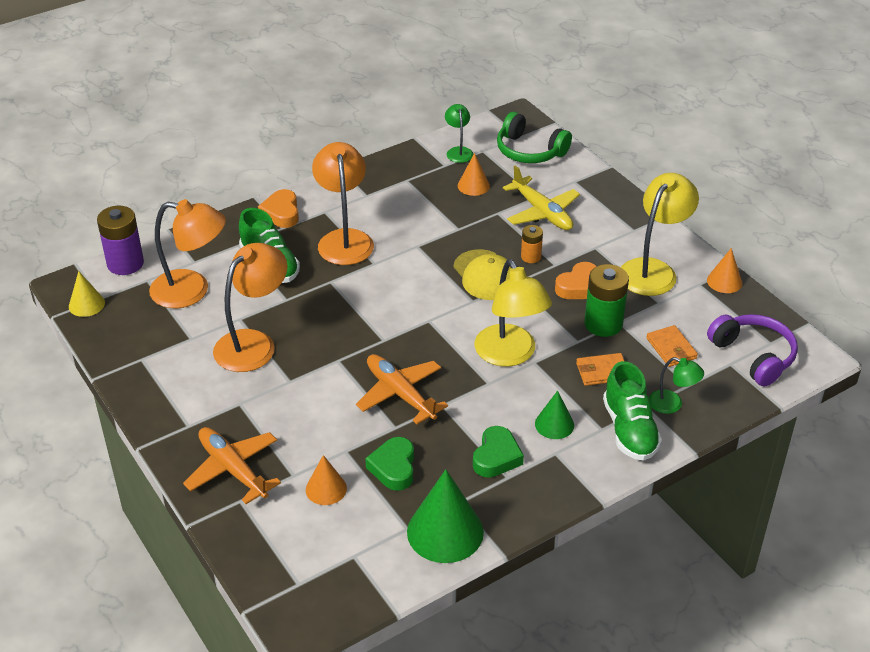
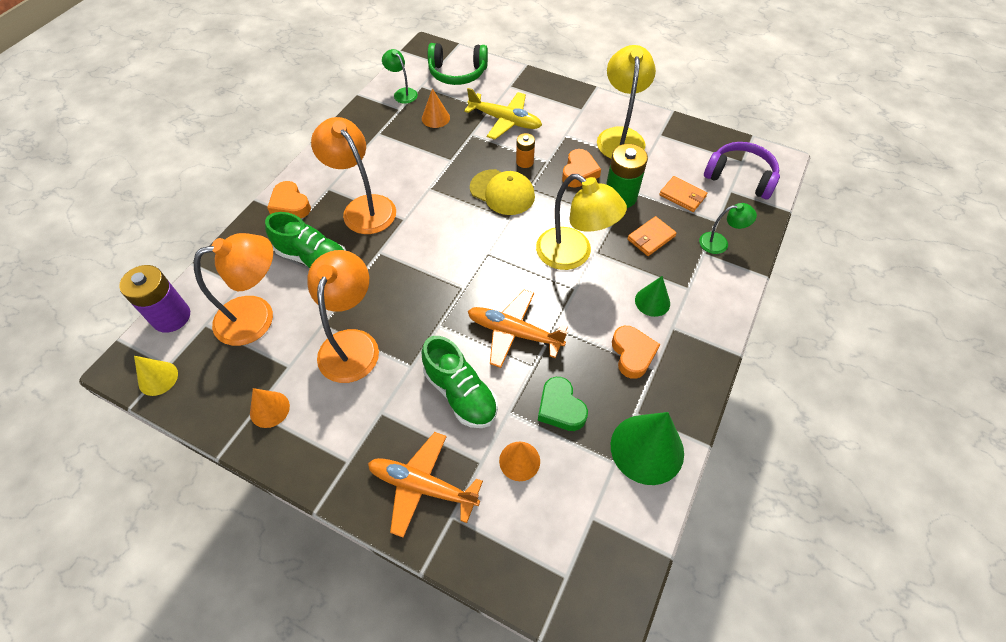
camera: 30 degrees left, 15 degrees up
(496, 457) = (632, 354): green heart -> orange heart
(629, 430) = (708, 279): green shoe -> green shoe (460, 393)
(724, 281) = (674, 125): orange cone -> orange cone (269, 409)

